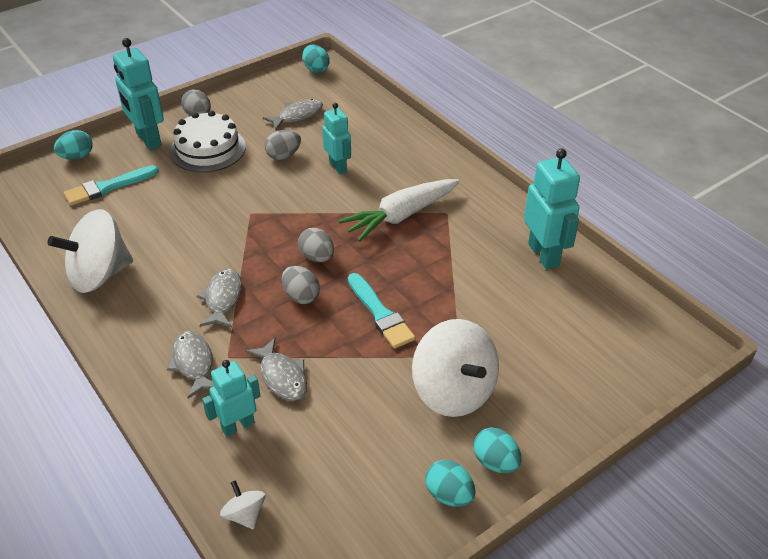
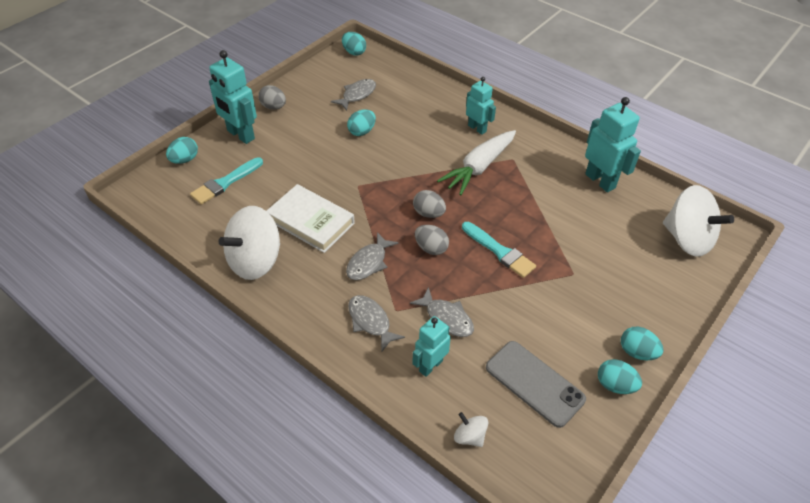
camera: 15 degrees left, 5 degrees up
(180, 243) = (311, 221): none -> white book
(208, 149) = (295, 135): white cake -> none
(222, 299) = (368, 262): grey fish -> grey fish turned 135 degrees counterclockwise
(283, 156) = (362, 131): grey egg -> turquoise egg
(338, 167) = (410, 134): turquoise robot -> turquoise robot (477, 128)
(351, 471) = (534, 383): none -> grey phone
(453, 391) = (582, 303): white spinning top -> white spinning top (687, 239)

